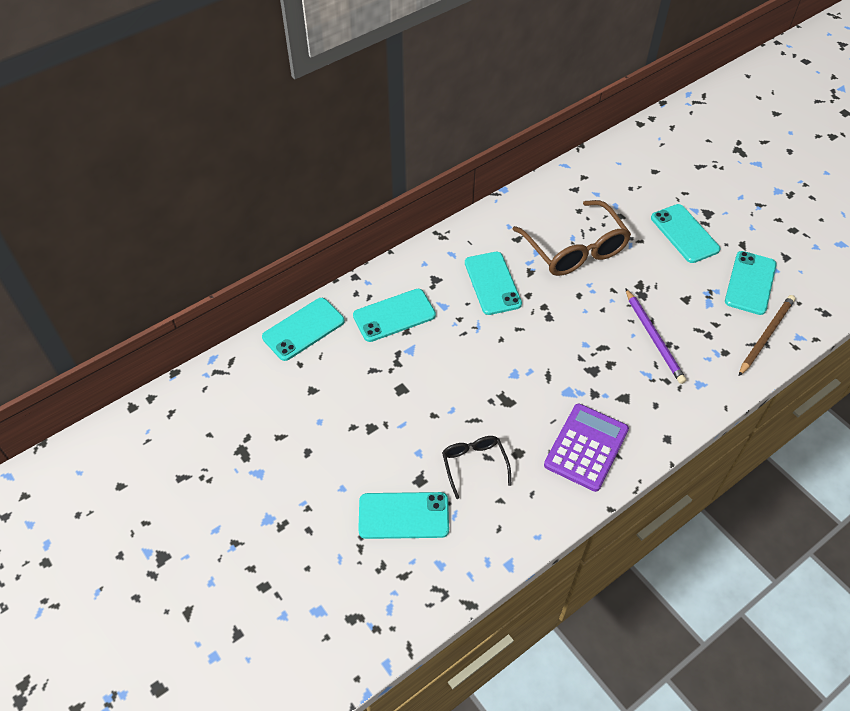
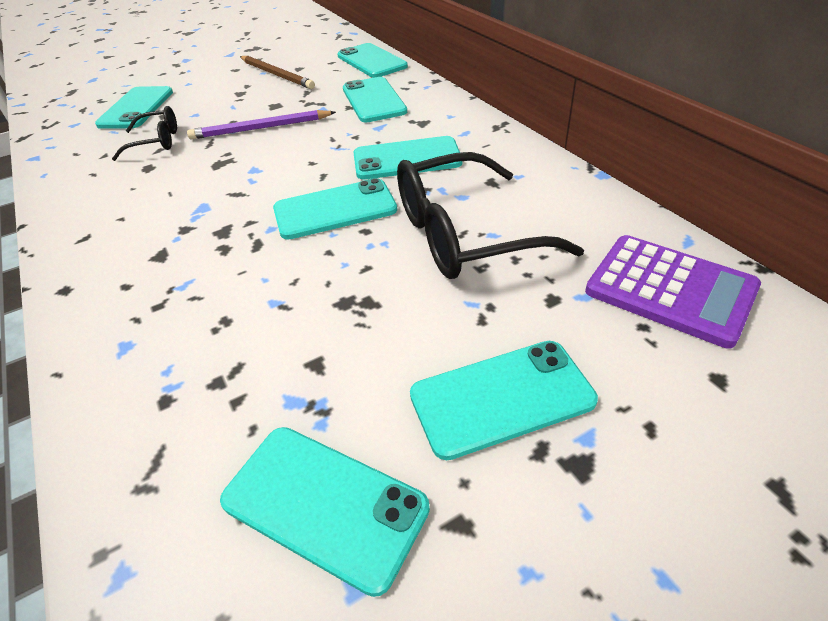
camera: 100 degrees right, 10 degrees down
(560, 314) = (335, 210): none -> turquoise phone
(574, 249) = (465, 234): brown glasses -> black glasses
(586, 447) = (113, 214): purple calculator -> purple calculator (670, 290)
(654, 338) = (246, 303): purple pencil -> purple pencil (260, 128)
(766, 335) = (163, 493): brown pencil -> brown pencil (277, 75)

